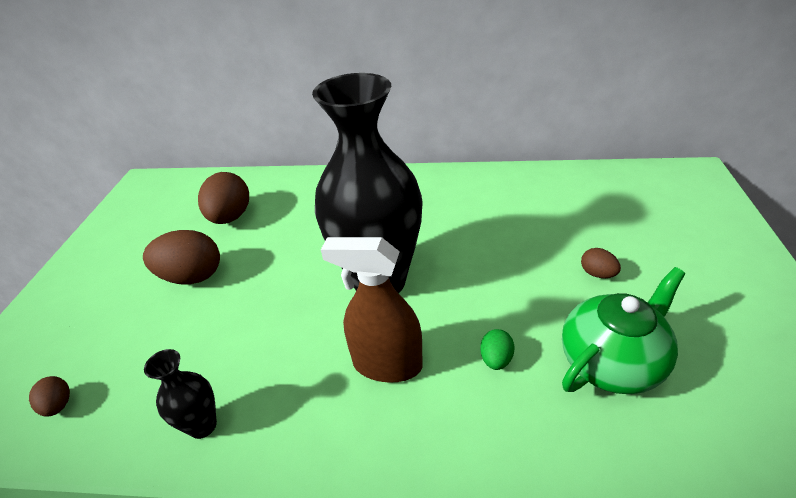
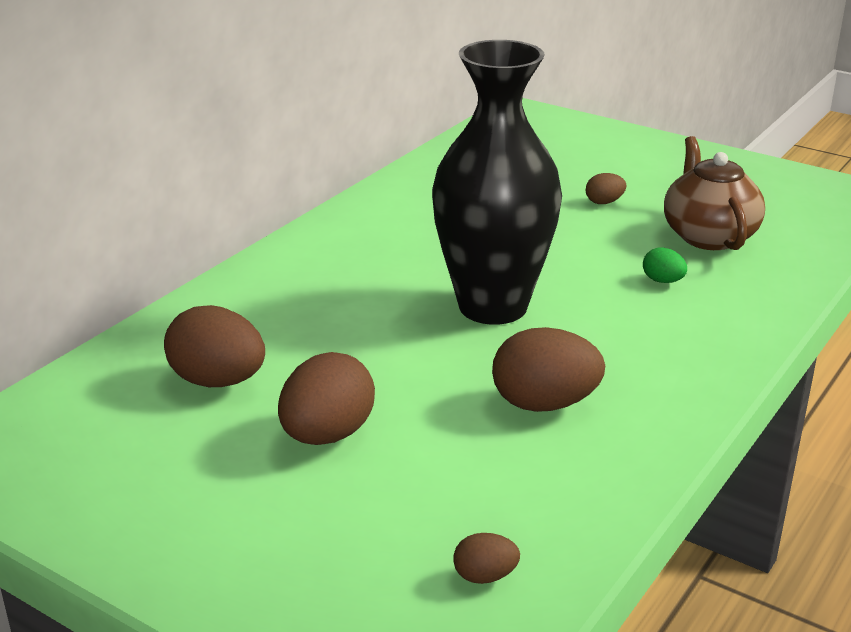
camera: 65 degrees left, 10 degrees down
(202, 425) = (611, 462): black vase -> none
(265, 358) = (544, 404): none -> brown egg
(387, 364) = (620, 335): brown spray bottle -> none
(612, 362) = (708, 236): green teapot -> brown teapot

